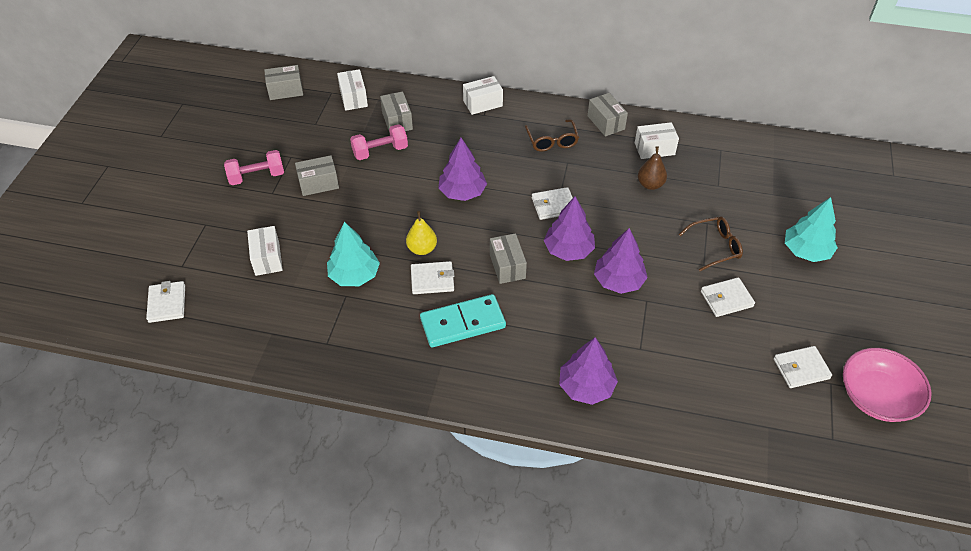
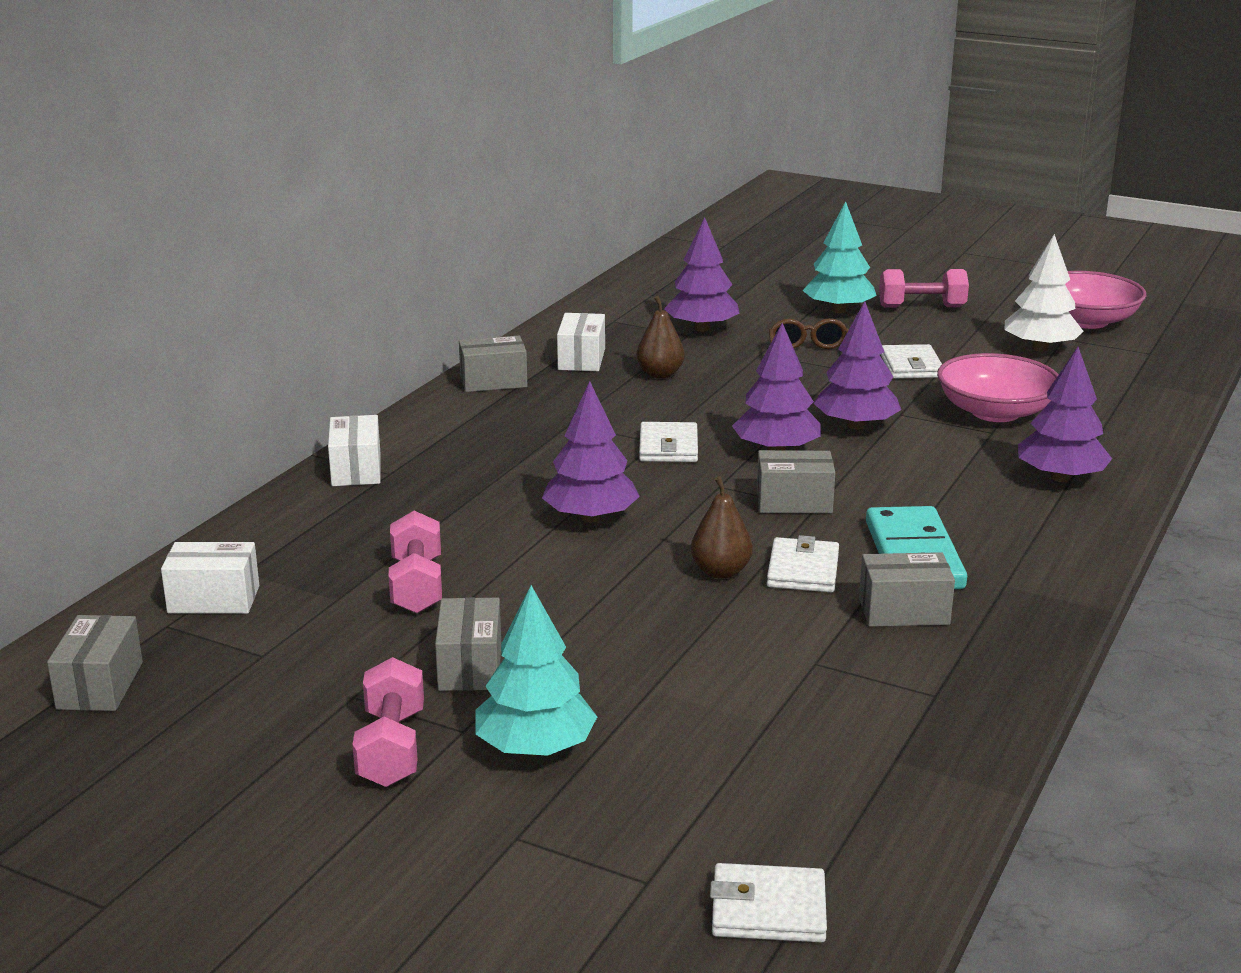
camera: 75 degrees left, 25 degrees down
(267, 258) = (673, 750): white box -> none
(354, 275) = (763, 648): turquoise tree -> turquoise tree (535, 747)
(397, 121) = (335, 558): grey box -> grey box (904, 611)
(422, 249) = (720, 571): yellow pear -> brown pear
(552, 141) = (508, 427): brown glasses -> none
(672, 348) = (995, 412): none -> pink bowl
(731, 190) = (701, 328): none -> purple tree
(801, 369) = (1040, 348): white wallet -> white tree
(841, 295) = (921, 307): none -> pink dumbbell

